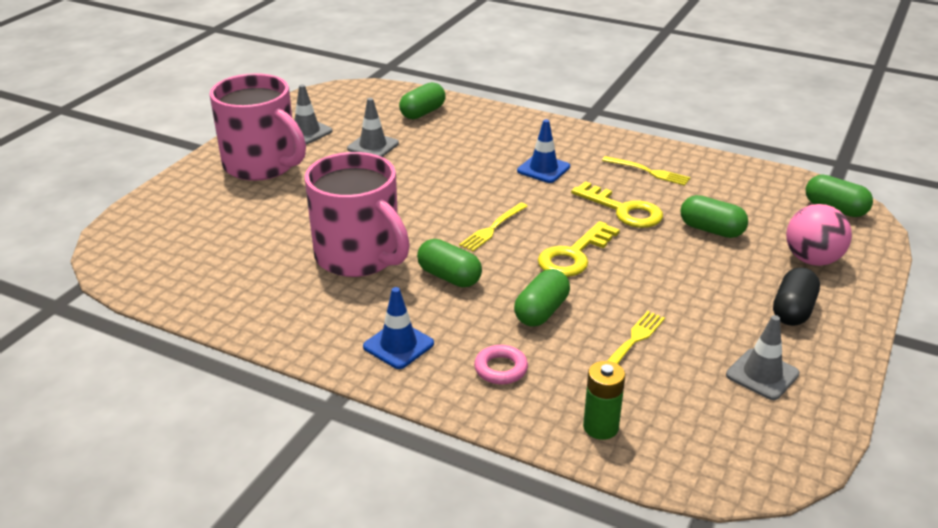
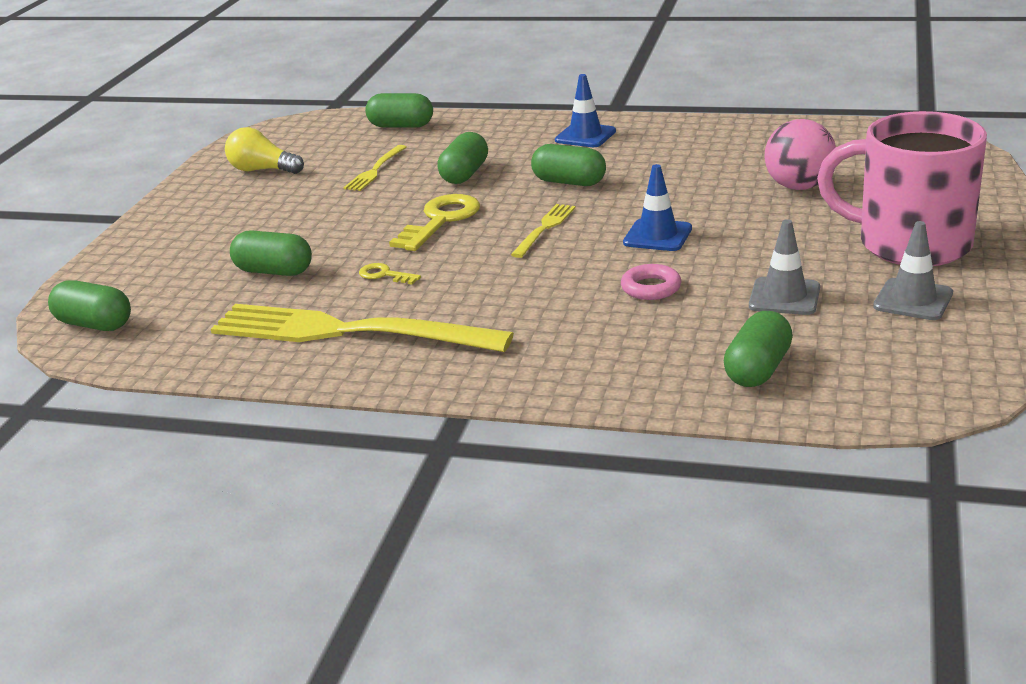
camera: 170 degrees right, 5 degrees down
(359, 257) = (677, 181): pink mug -> none
(501, 369) = (489, 138): pink ring -> pink ring (651, 288)
(543, 169) = (505, 308): blue traffic cone -> blue traffic cone (657, 236)
(600, 427) = (401, 126): green battery -> green capsule
(623, 210) = (384, 275): yellow key -> yellow key, size x0.50
(649, 172) = (346, 332): yellow fork -> yellow fork, size x2.25
(762, 374) = (262, 170): grey traffic cone -> yellow light bulb
(793, 310) = (212, 215): black capsule -> none
(812, 260) = (164, 261): pink ball -> pink ball (799, 187)

